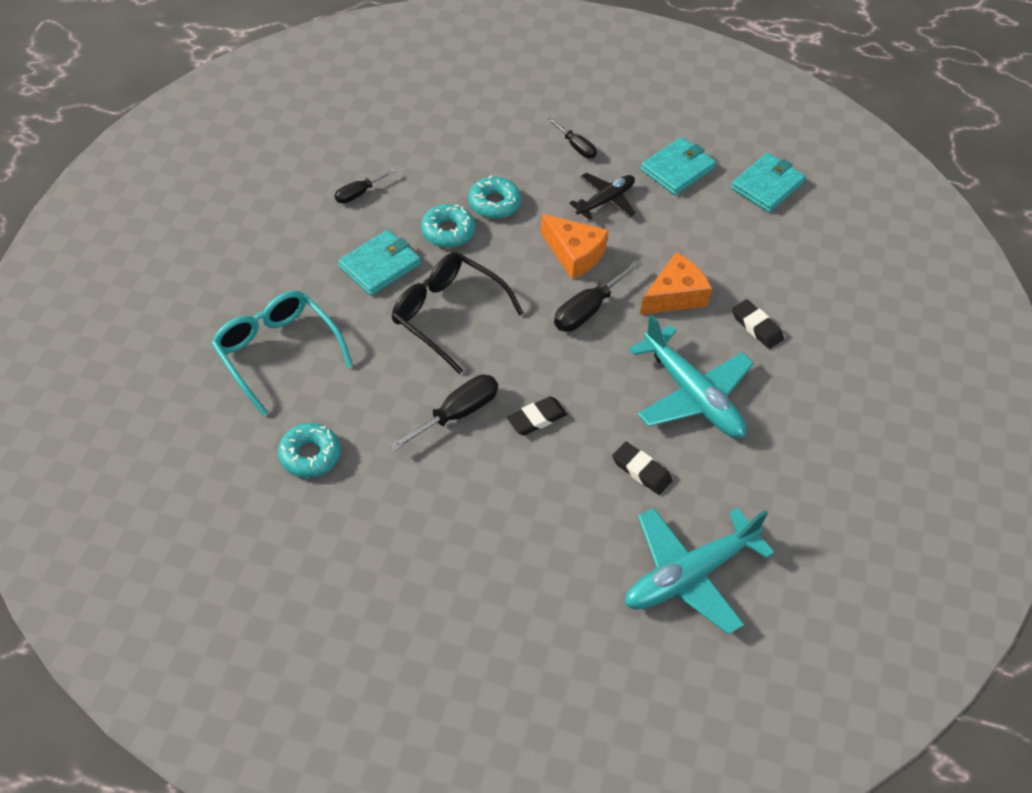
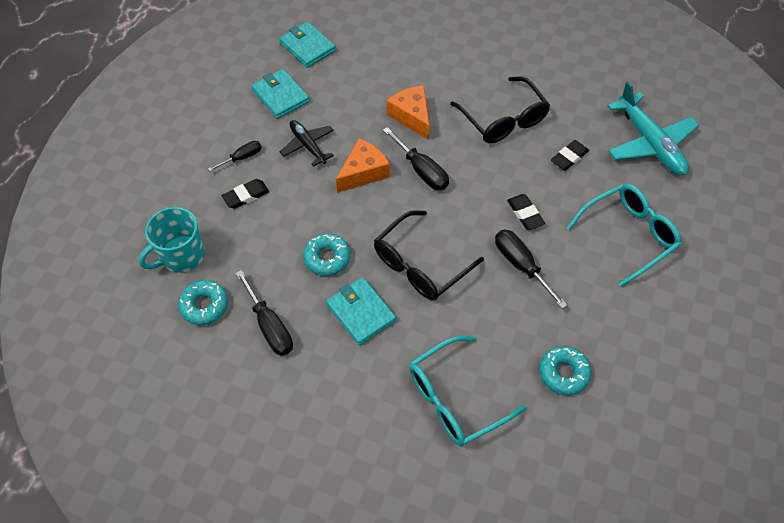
camera: 80 degrees left, 5 degrees up
(358, 193) = (269, 326): black screwdriver -> black screwdriver, size x1.60
(438, 117) = (182, 255): none -> turquoise mug
(494, 203) = (299, 221): turquoise donut -> turquoise donut (204, 305)
(518, 536) = (628, 235): none -> turquoise glasses
(692, 395) = (503, 120): turquoise plane -> black glasses
(756, 327) = (444, 75): black eraser -> black eraser (246, 196)

